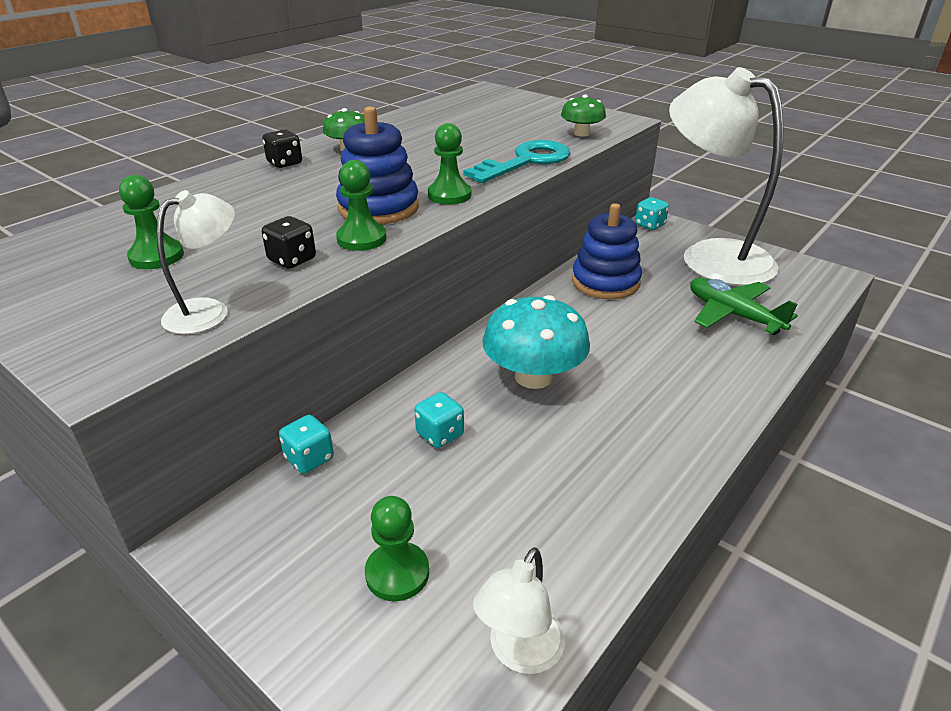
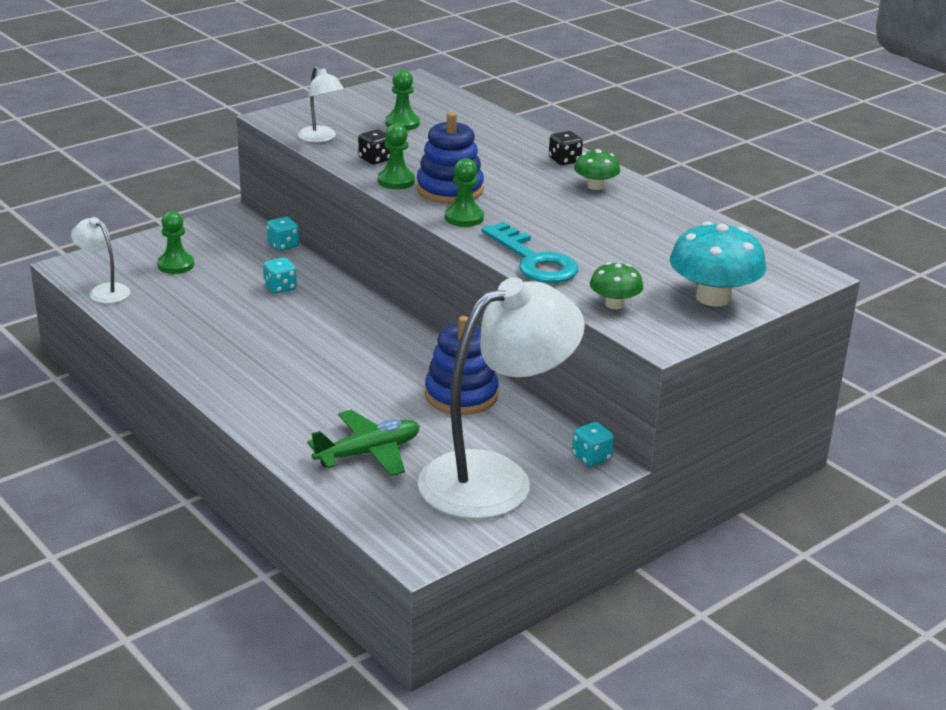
camera: 100 degrees right, 5 degrees down
(533, 376) = (325, 331): turquoise mushroom -> turquoise mushroom (713, 297)

